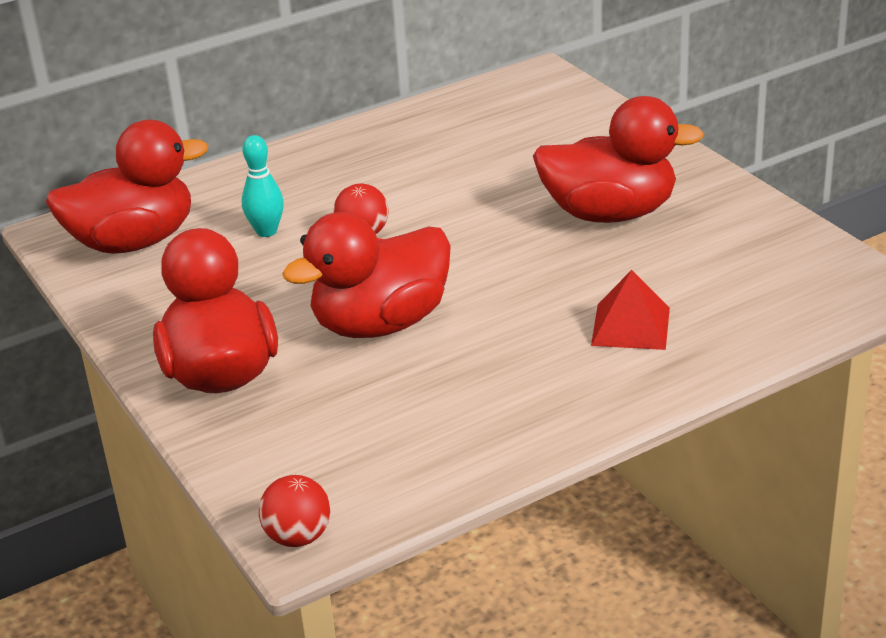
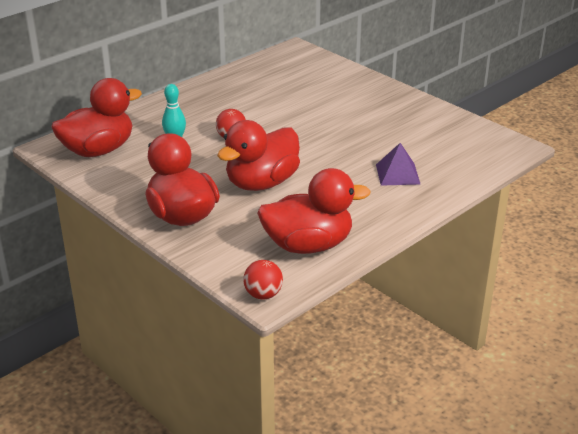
camera: 15 degrees left, 0 degrees up
(609, 213) = (363, 118): red duck -> red duck (308, 245)
(630, 326) = (397, 174): red pyramid -> purple pyramid

